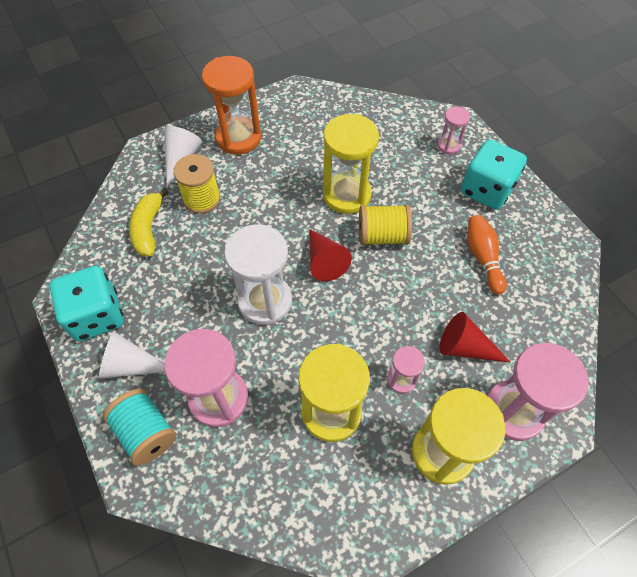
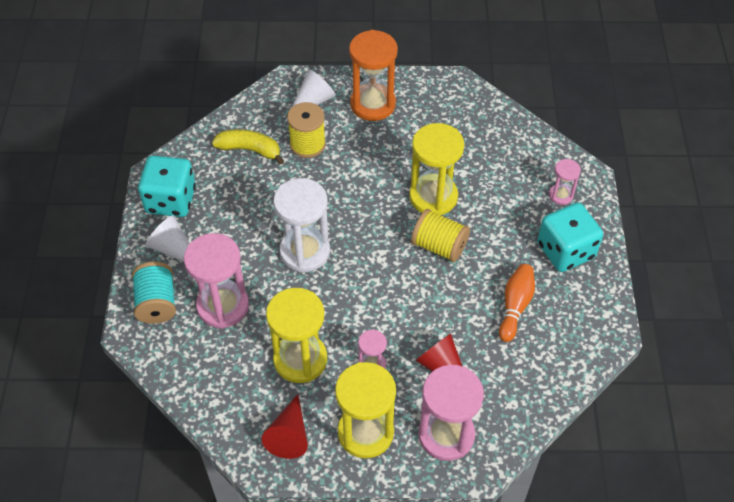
camera: 30 degrees right, 5 degrees down
(148, 228) = (250, 150): yellow banana -> yellow banana turned 75 degrees clockwise
(324, 261) = (375, 243): red cone -> red cone (289, 434)

